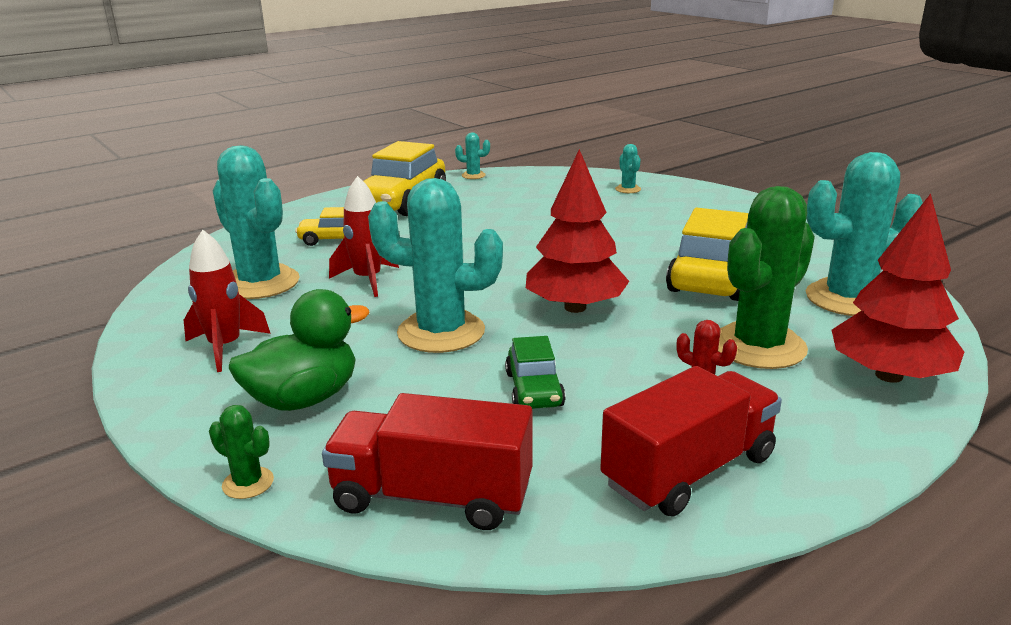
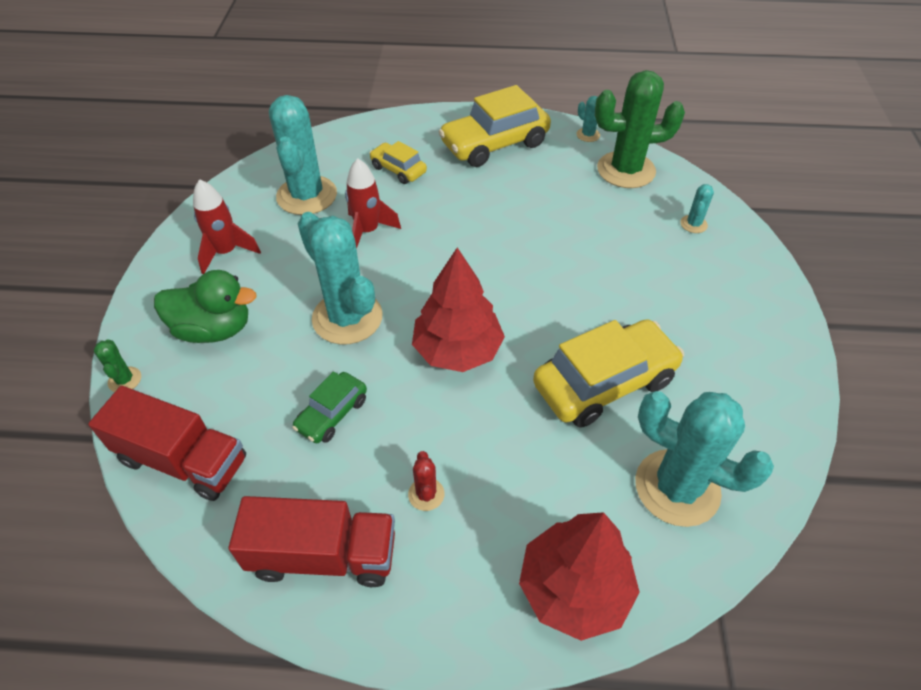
camera: 40 degrees right, 25 degrees up
(432, 497) = (183, 460): red truck -> red truck turned 150 degrees clockwise
(758, 346) = (525, 484): green cactus -> green cactus (626, 170)

